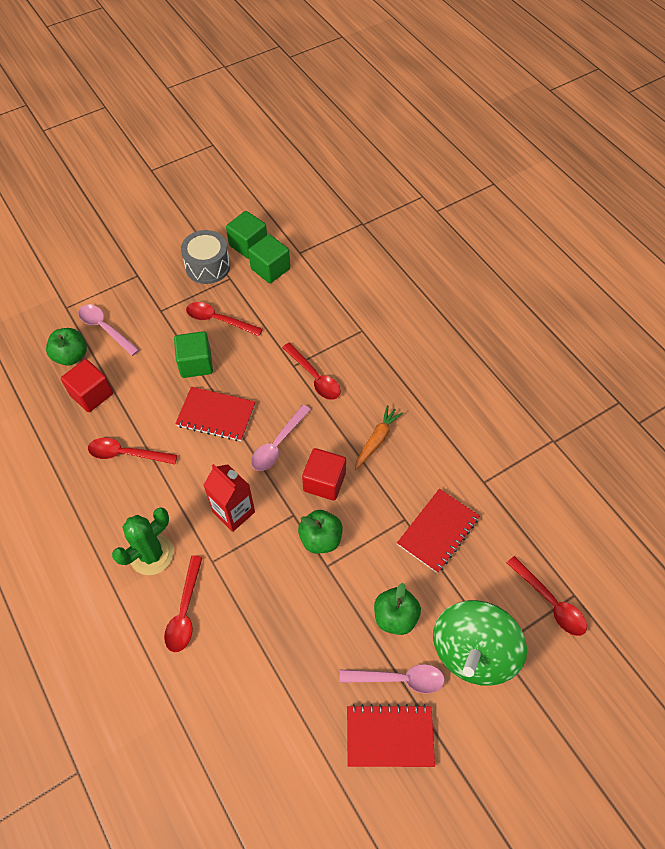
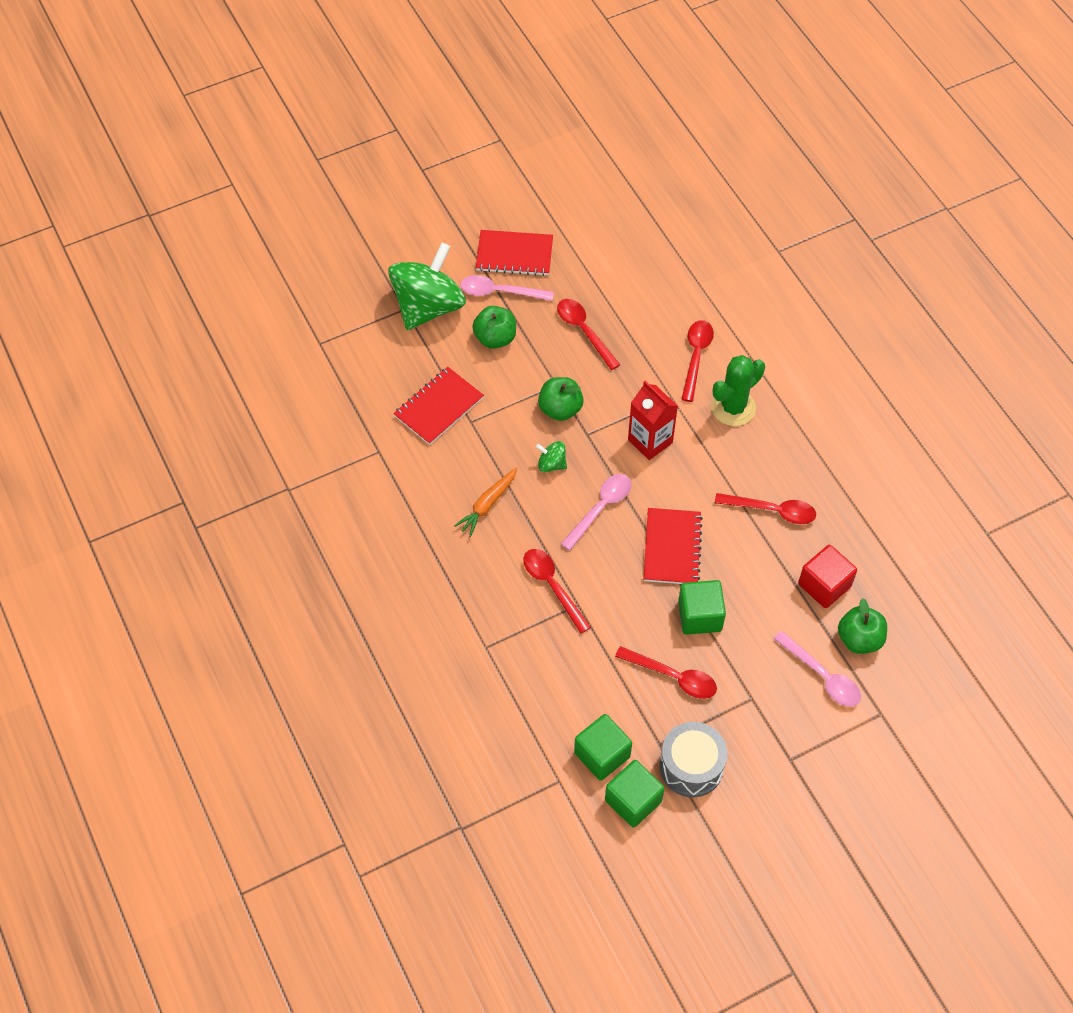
camera: 175 degrees left, 0 degrees up
(216, 415) = (672, 548): red notebook -> red notebook turned 75 degrees clockwise
(324, 482) = (551, 464): red cube -> green spinning top
(550, 602) = (345, 339): red spoon -> red spoon (584, 331)

